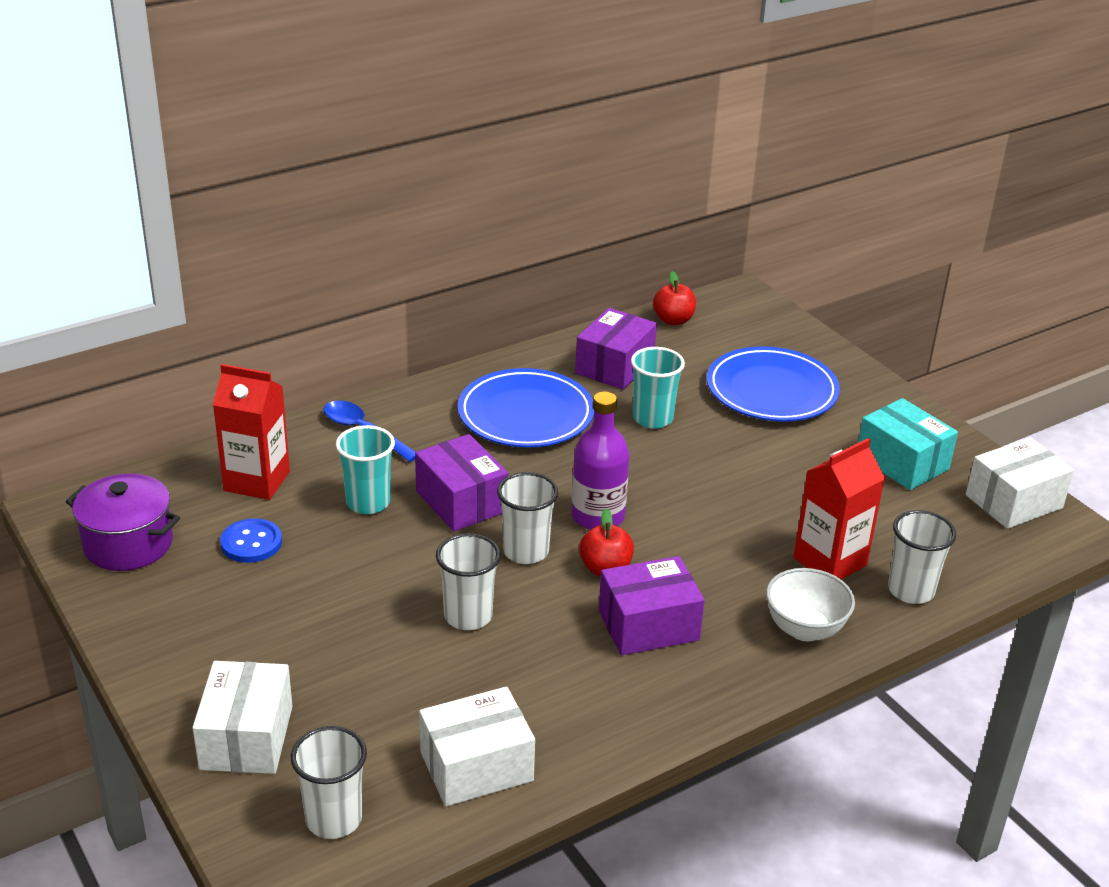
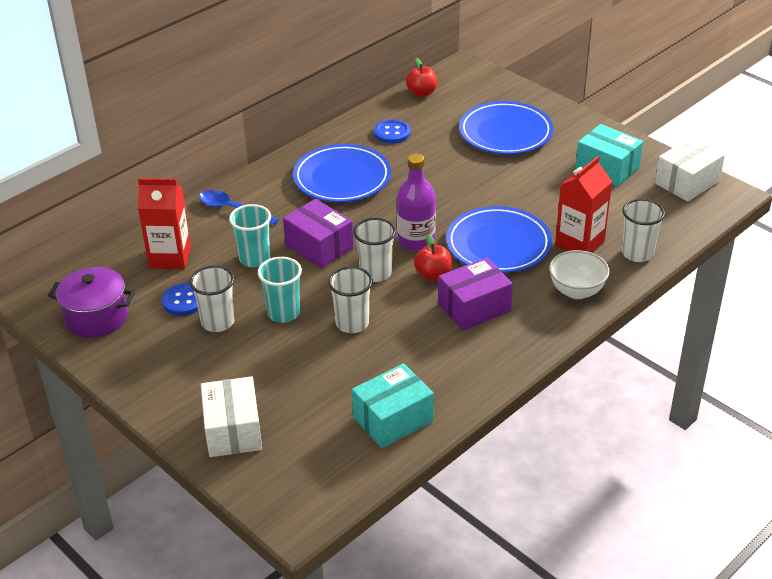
camera: 10 degrees left, 5 degrees up
(334, 819) = (312, 470): white cup -> white cup (218, 322)
(476, 766) = (393, 419): white box -> turquoise box
(615, 366) = (392, 133): purple box -> blue button
(652, 418) = (430, 166): turquoise cup -> turquoise cup (283, 313)
(712, 542) = (498, 245): none -> blue plate

